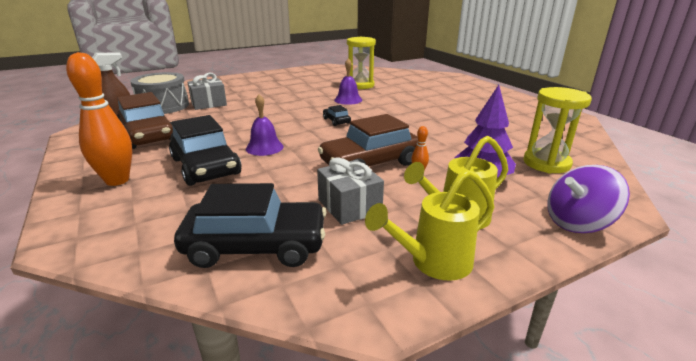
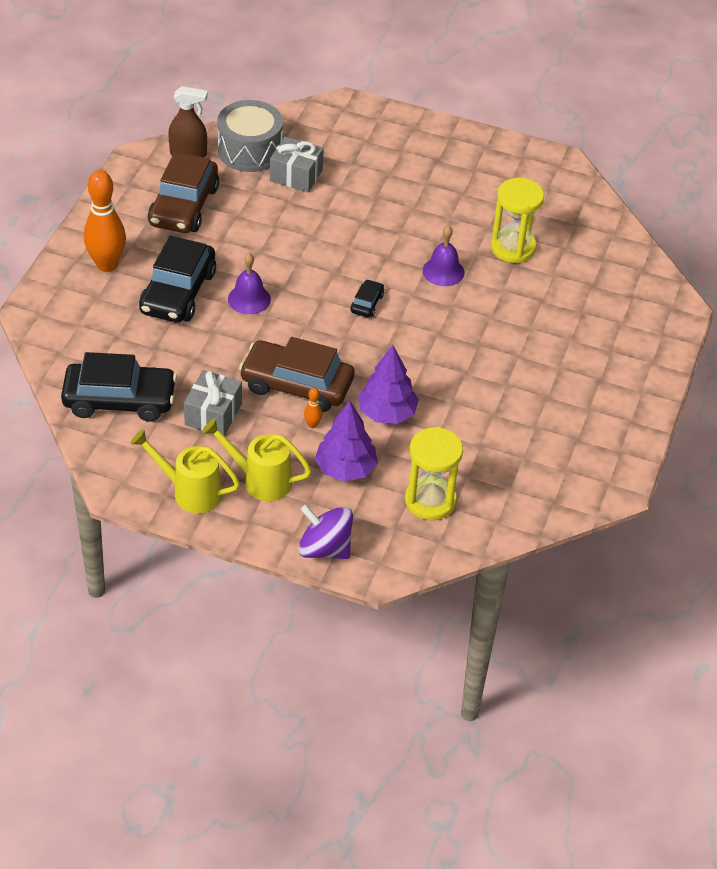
camera: 45 degrees right, 20 degrees up
(256, 245) = (119, 400): black car -> black car turned 45 degrees counterclockwise
(440, 147) = (387, 413): none -> purple tree

